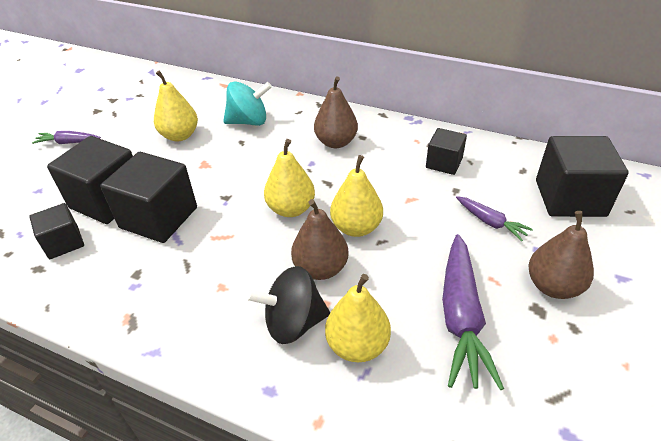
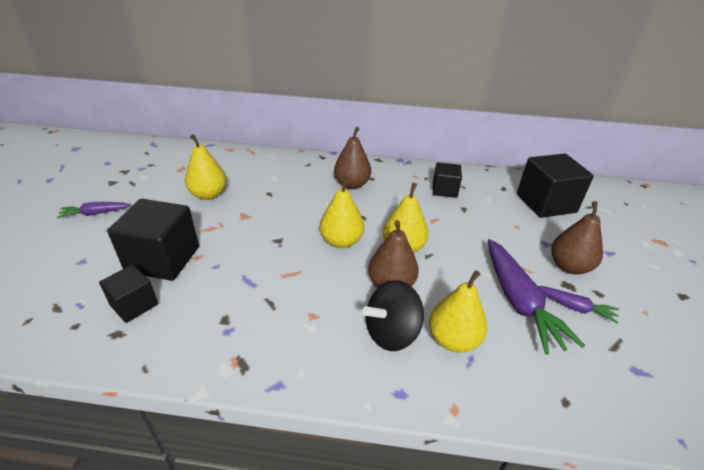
camera: 20 degrees left, 5 degrees down
(159, 217) = (223, 267): black cube -> none
(249, 121) = (268, 176): turquoise spinning top -> none
(490, 222) = (501, 228): purple carrot -> purple carrot (574, 307)

